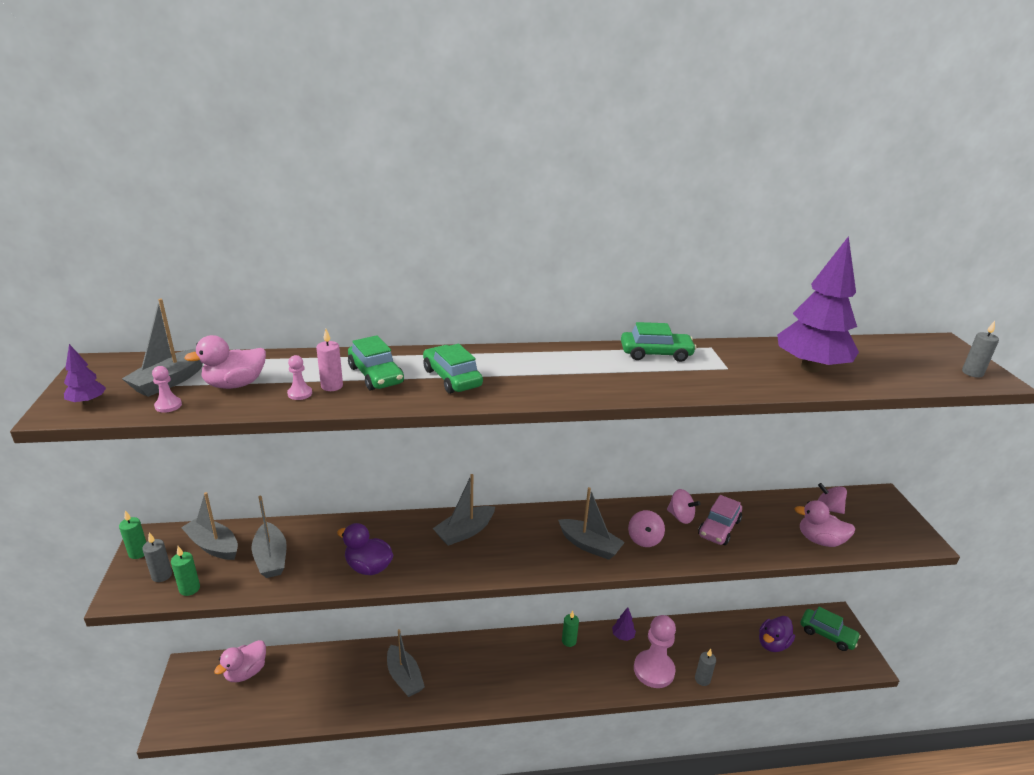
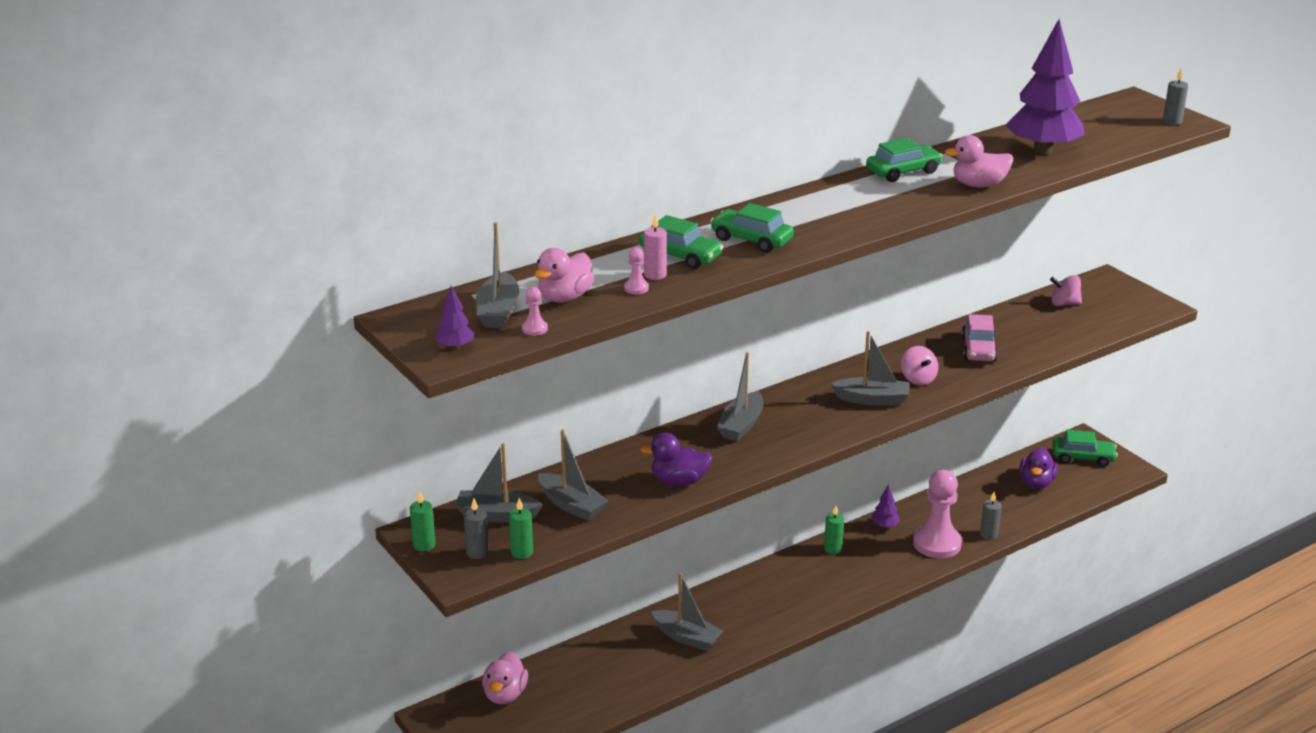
camera: 25 degrees left, 0 degrees up
(680, 516) = (936, 350): pink spinning top -> none
(820, 540) = (1074, 332): pink duck -> pink duck (978, 185)

